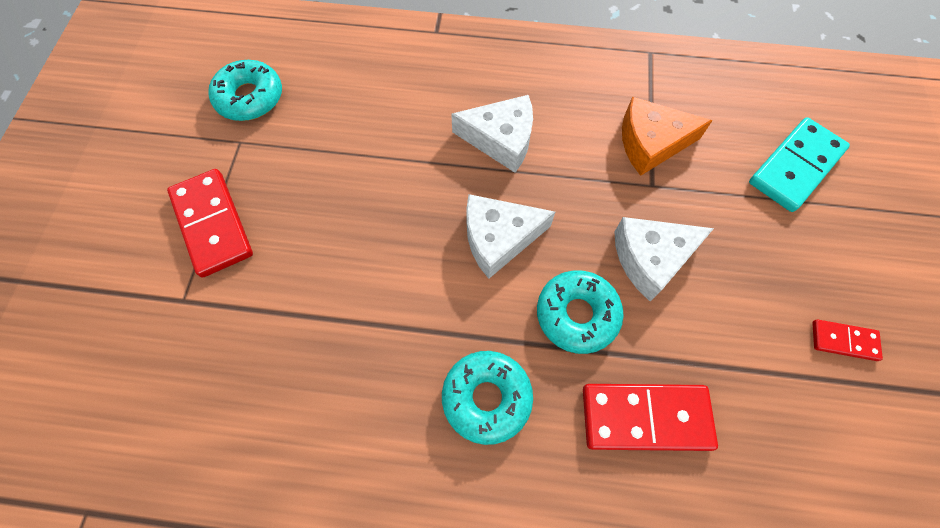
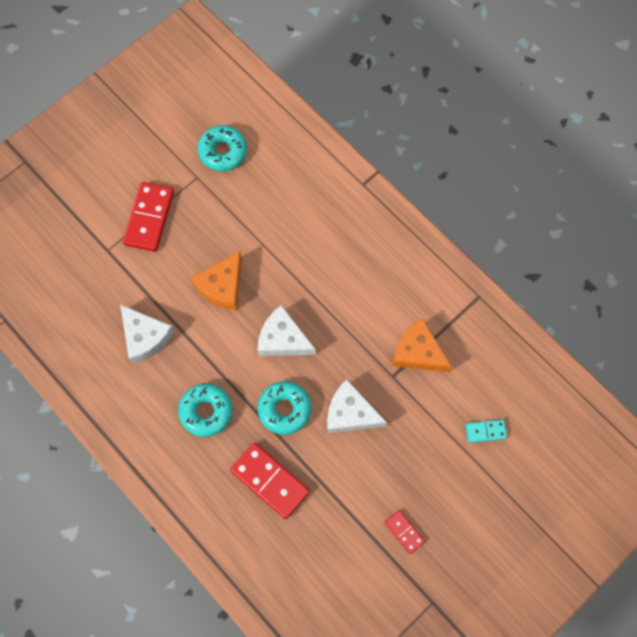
camera: 40 degrees right, 5 degrees up
(373, 234) = (222, 286): none -> orange cheese
(501, 139) = (336, 284): white cheese -> white cheese (145, 337)
(795, 167) = (485, 431): turquoise domino -> turquoise domino, size x0.53

